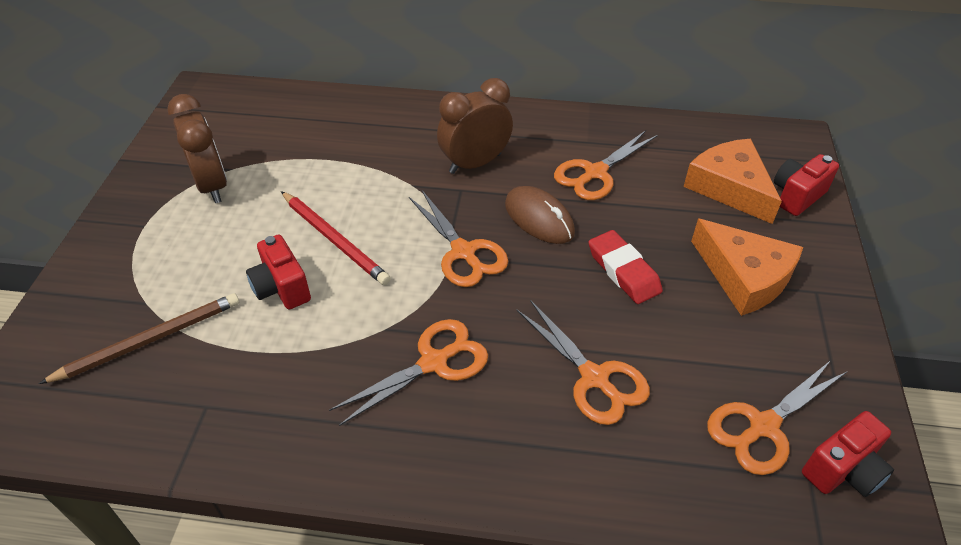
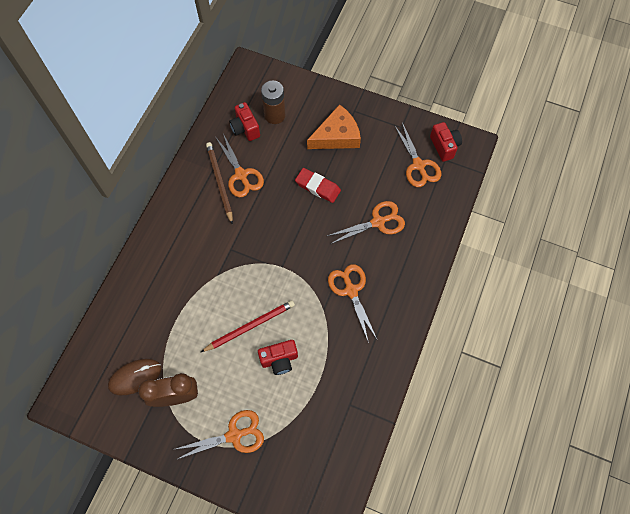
camera: 75 degrees left, 20 degrees up
(149, 340) = (298, 434): brown pencil -> brown pencil (219, 182)
(463, 252) = (281, 259): orange scissors -> orange scissors (234, 435)
(475, 163) = (210, 236): brown clock -> none
(539, 218) = (268, 215): brown mouse -> brown mouse (135, 377)
(623, 271) = (317, 187): red eraser -> red eraser turned 45 degrees clockwise
(729, 187) = (275, 115): orange cheese -> brown battery
(797, 196) = (291, 88): red camera -> red camera (245, 128)

